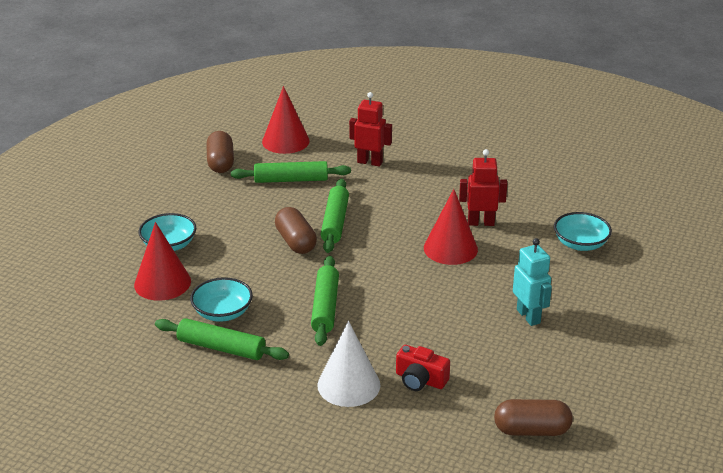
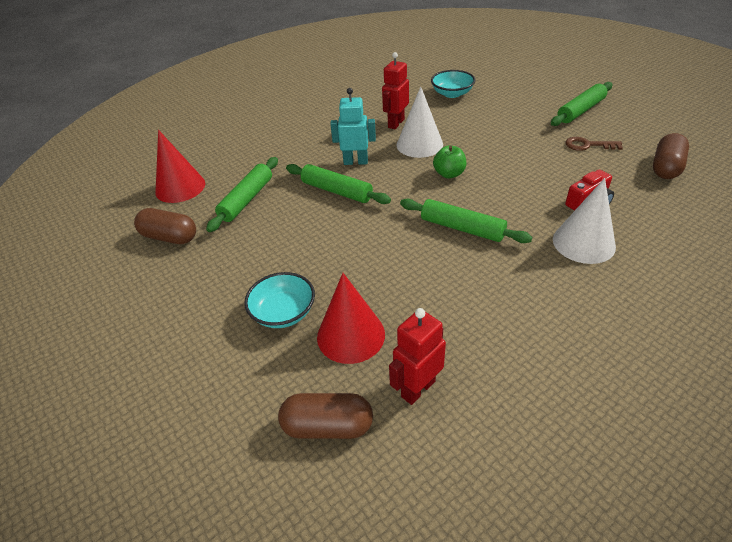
camera: 60 degrees left, 10 degrees up
(221, 348) = (493, 314): green rolling pin -> green rolling pin (580, 111)
(222, 312) = (433, 299): turquoise bowl -> none
(296, 242) = (348, 221): brown capsule -> brown capsule (328, 426)
(370, 162) = (264, 151): red robot -> red robot (417, 388)
(409, 280) = (449, 174): none -> green apple
(450, 248) = (419, 144): red cone -> white cone
(528, 316) = (527, 134): turquoise robot -> turquoise robot (355, 162)
(538, 365) = (588, 145): none -> brown key

